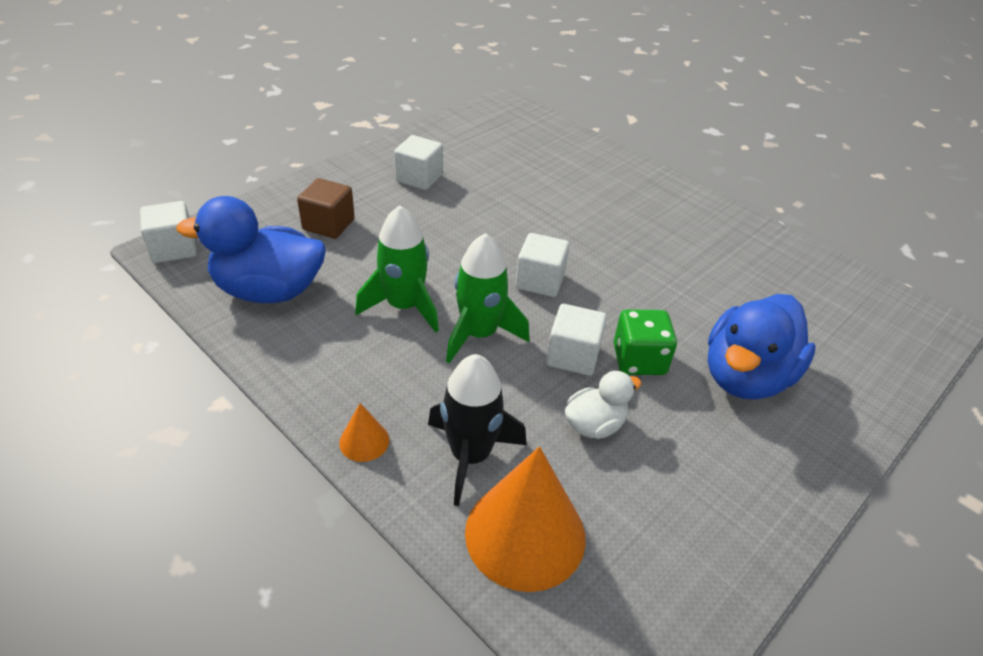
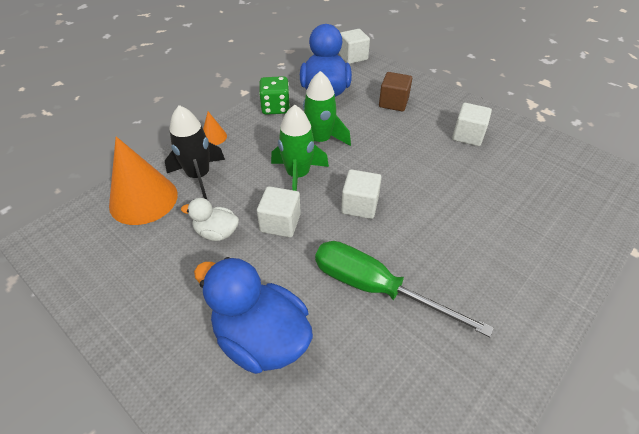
camera: 90 degrees right, 5 degrees up
(595, 425) = (217, 232): white duck -> white duck turned 135 degrees clockwise
(639, 360) = (278, 262): green dice -> green dice (275, 108)
(663, 283) = (376, 288): none -> green screwdriver

